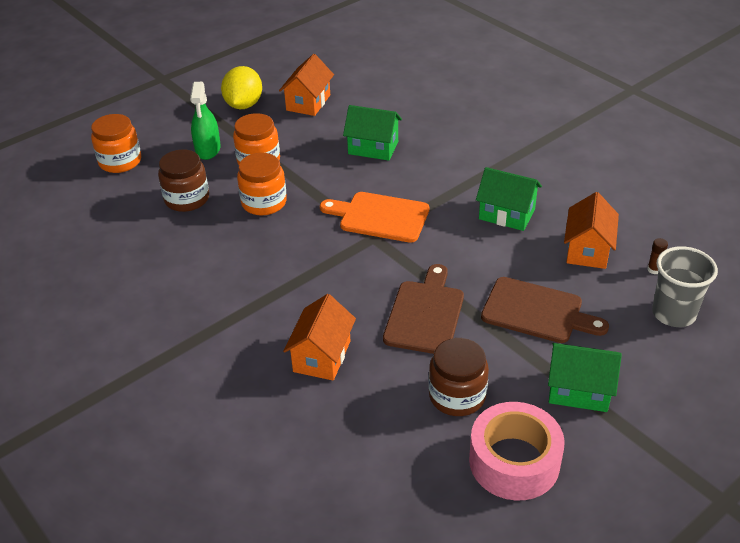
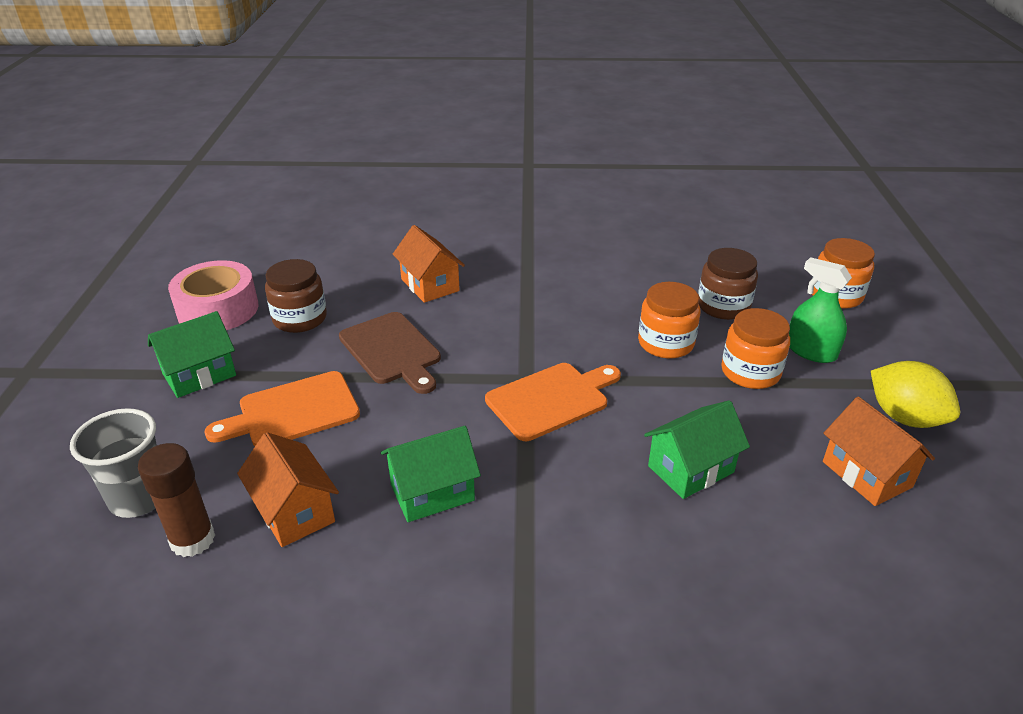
camera: 130 degrees right, 5 degrees down
(537, 311) = (292, 412): brown cutting board -> orange cutting board
(654, 269) = (192, 540): brown glue stick -> brown glue stick, size x2.14

